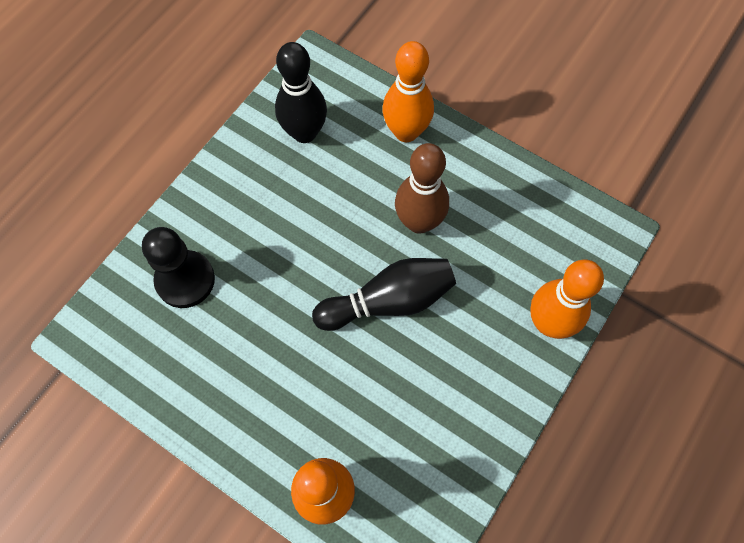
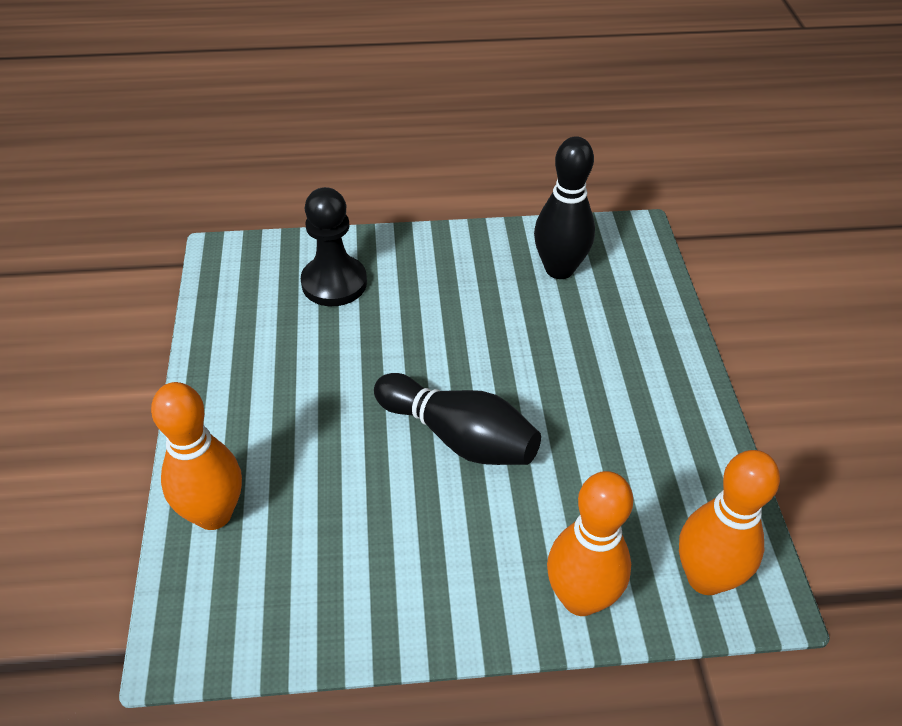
camera: 50 degrees right, 20 degrees down
(406, 132) = (649, 338): orange bowling pin -> orange bowling pin (705, 578)
(419, 222) = (568, 408): brown bowling pin -> none

